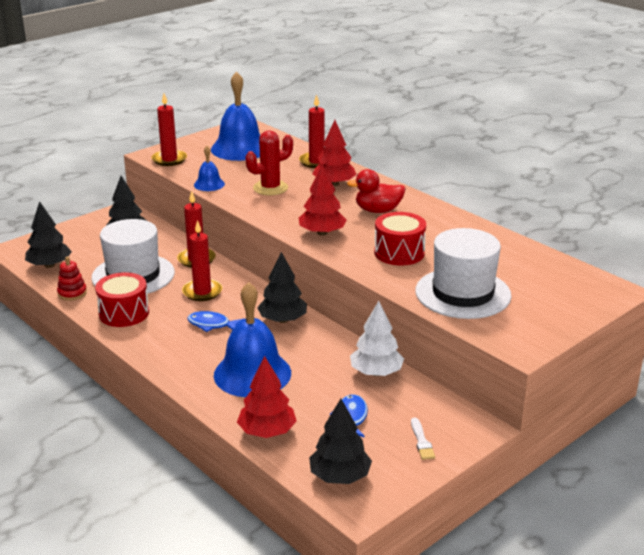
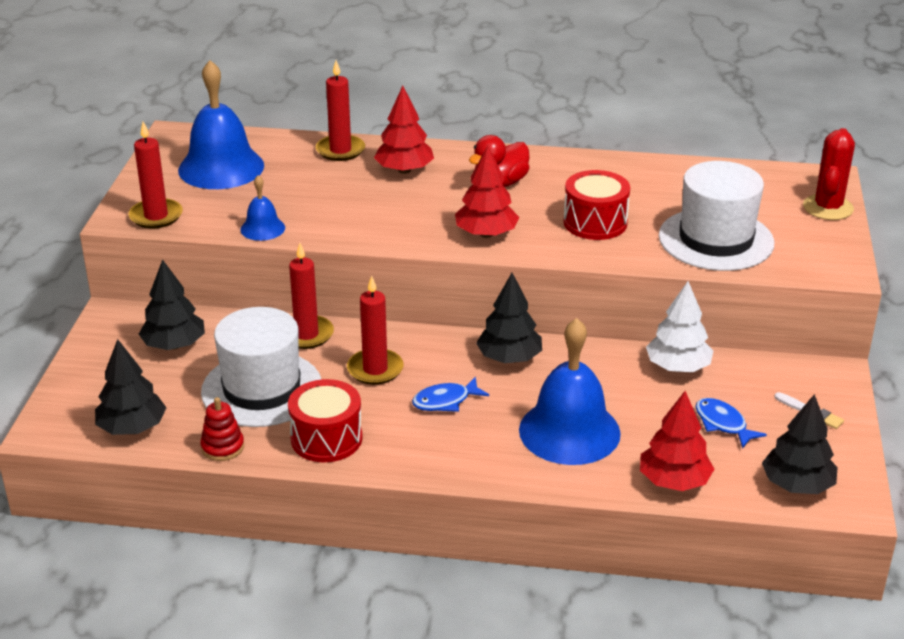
camera: 40 degrees left, 5 degrees up
(270, 188) = (342, 204): red cactus -> red cactus (828, 208)

